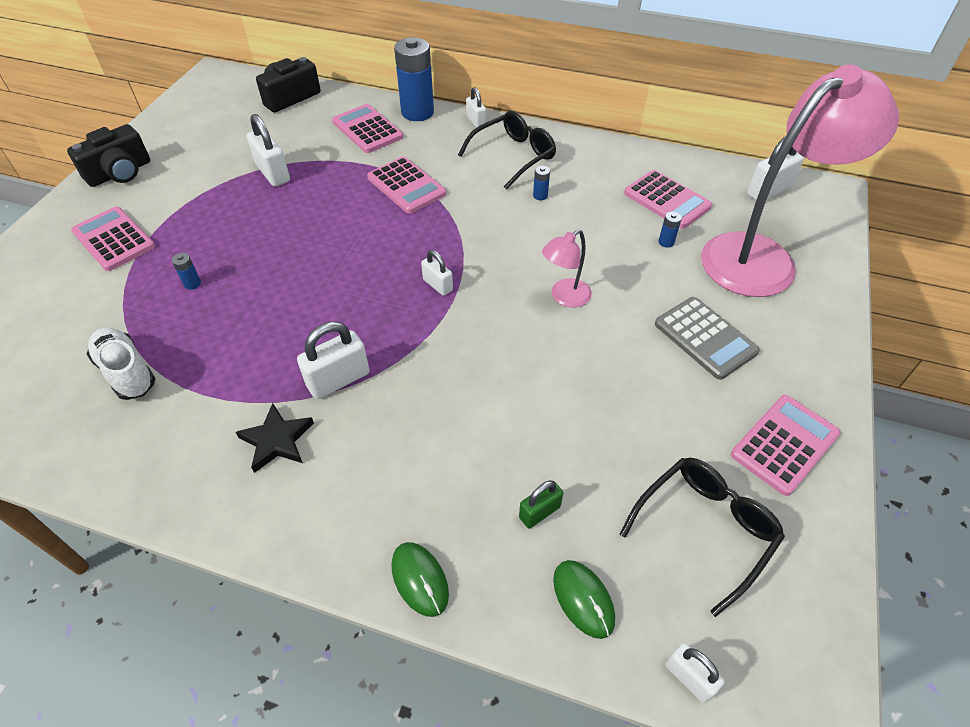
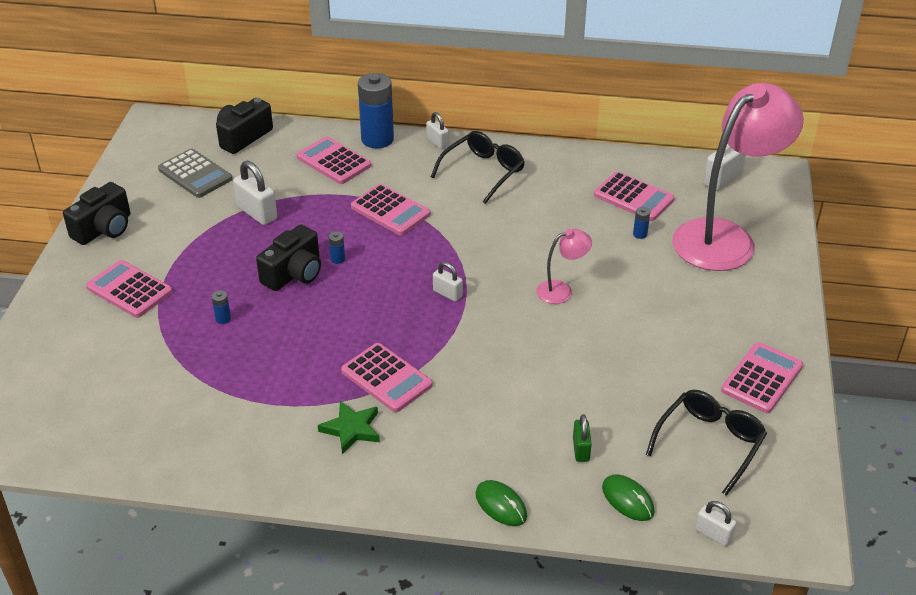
camera: 10 degrees left, 10 degrees down
(127, 372) = (197, 396): white shoe -> none
(277, 440) = (351, 429): black star -> green star
(284, 242) = (294, 273): none -> black camera
(338, 379) = (386, 378): white padlock -> pink calculator
(539, 512) = (581, 449): green padlock -> green padlock turned 45 degrees counterclockwise
(540, 195) = (518, 206): blue battery -> blue battery (337, 259)
(564, 297) = (561, 290): pink lamp -> pink lamp turned 150 degrees counterclockwise
(705, 338) = (687, 308): grey calculator -> grey calculator (195, 174)

